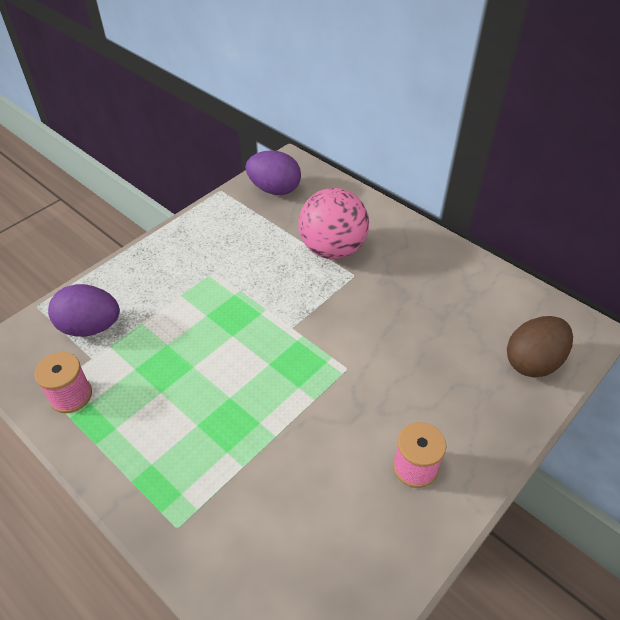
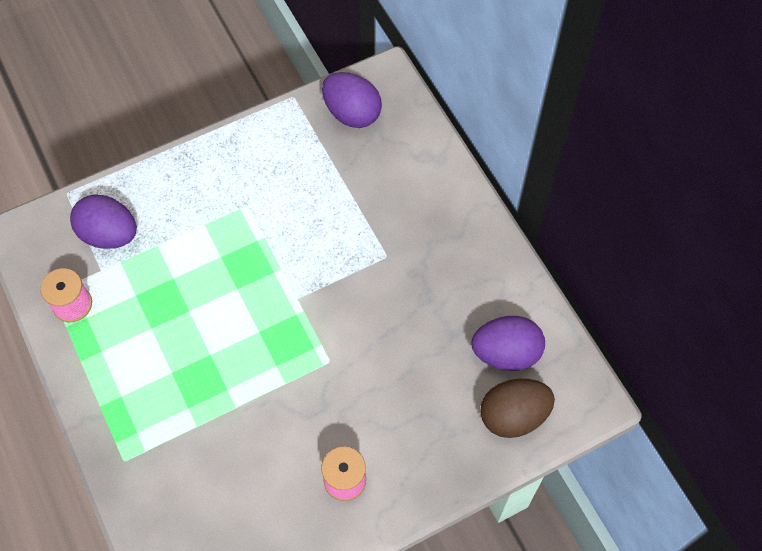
camera: 20 degrees right, 15 degrees up
(332, 249) = (379, 216): pink ball -> none
(495, 316) = (506, 353): none -> purple egg

